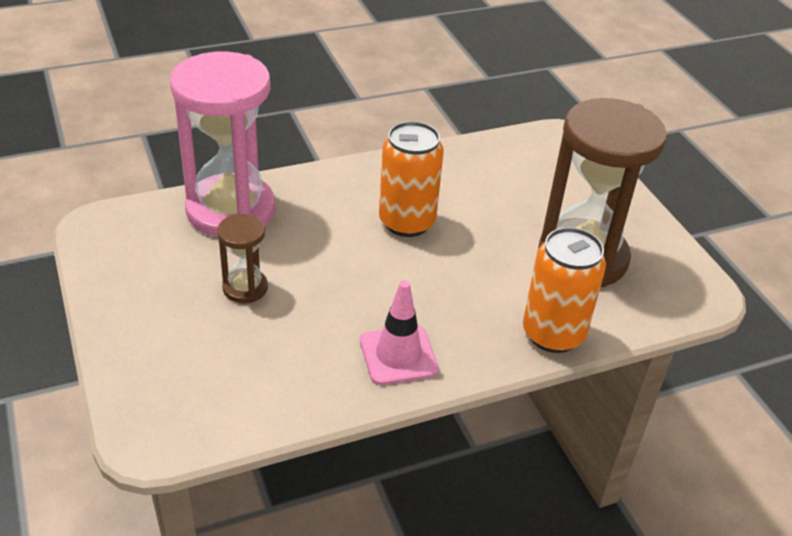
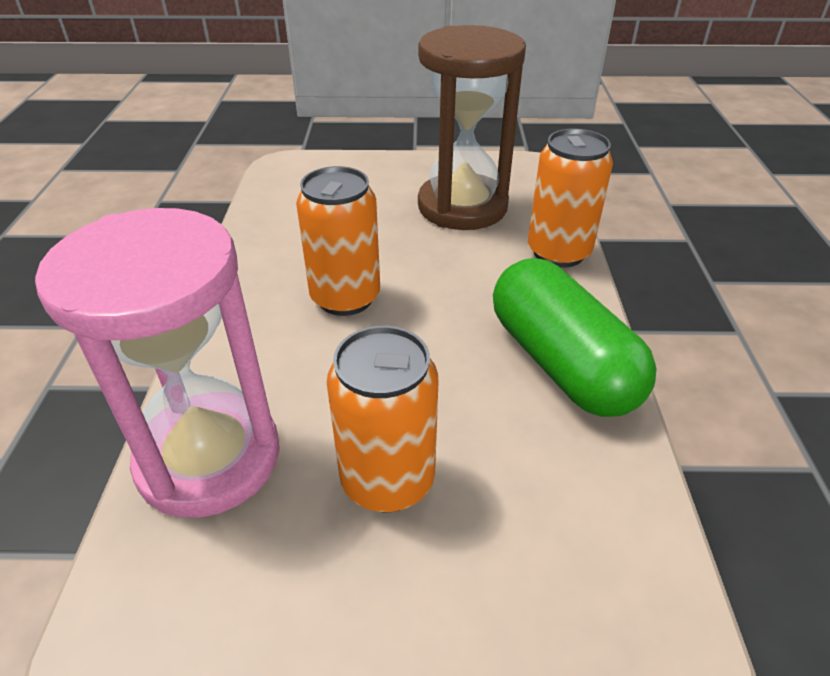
camera: 65 degrees left, 0 degrees up
(245, 288) = (387, 480): brown hourglass -> orange can
(398, 355) = (561, 363): pink traffic cone -> green capsule

